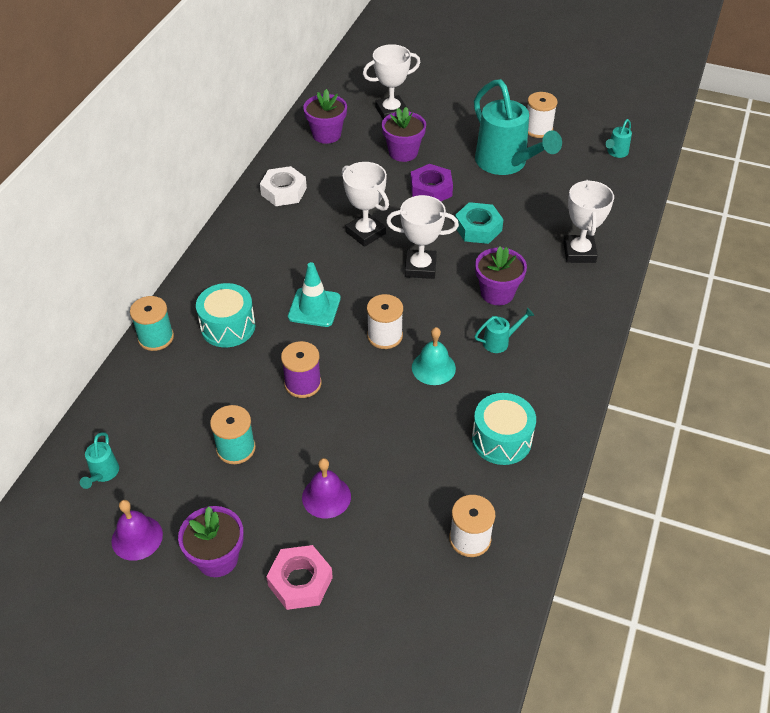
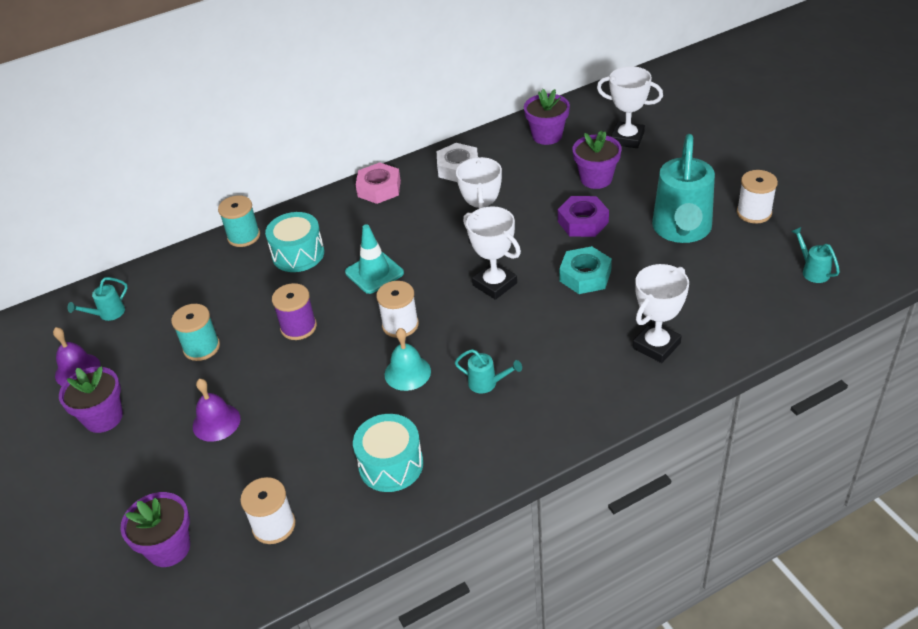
camera: 45 degrees right, 5 degrees down
(300, 581) = (130, 471): pink nut -> pink nut (379, 188)
(497, 293) = (535, 341): purple flower pot -> purple flower pot (168, 548)
(616, 153) = (812, 271): turquoise watering can -> turquoise watering can turned 75 degrees clockwise

